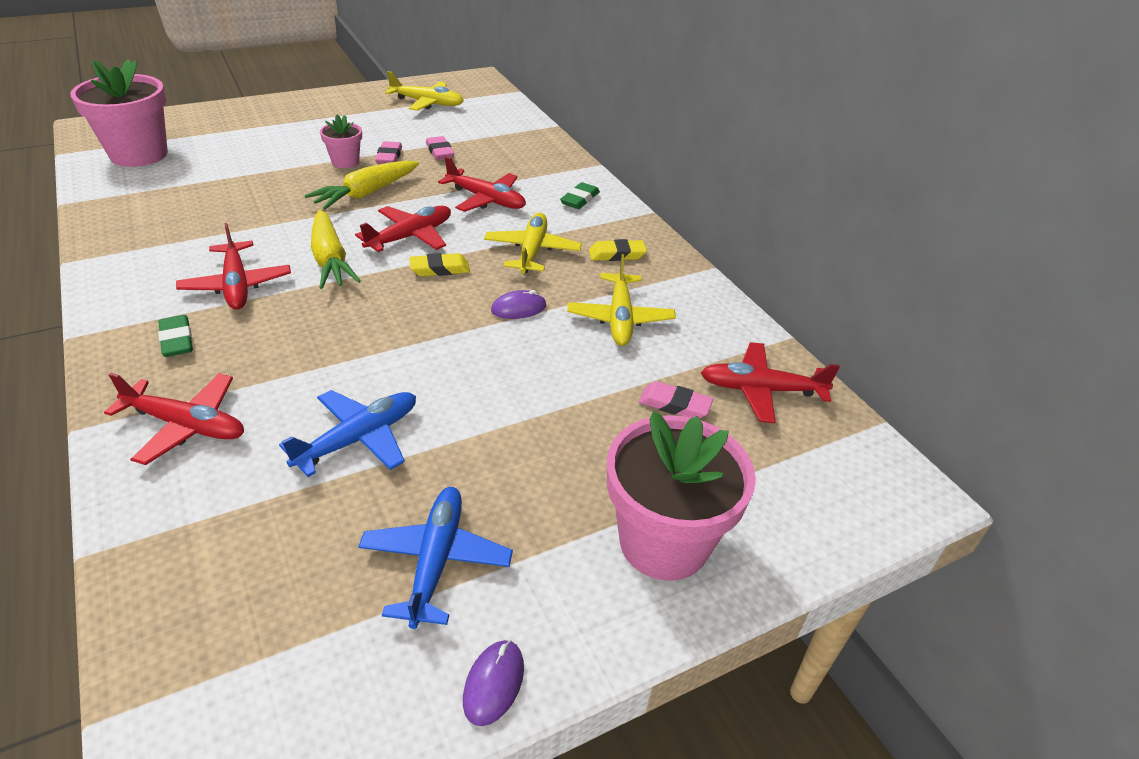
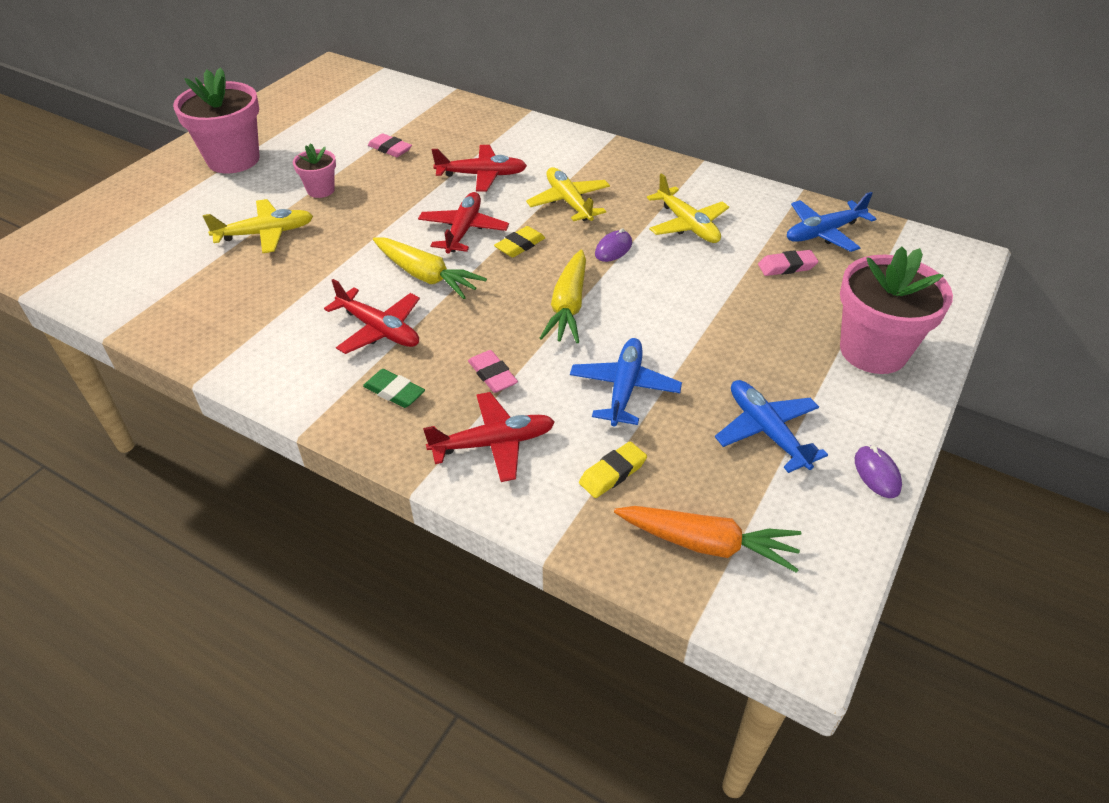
camera: 30 degrees left, 5 degrees up
(139, 154) = (110, 261): pink flower pot -> pink flower pot (233, 159)
(225, 641) = (708, 544): none -> orange carrot
(365, 194) = (378, 210): yellow carrot -> yellow carrot (568, 307)
(389, 157) = (353, 170): pink eraser -> pink eraser (492, 375)
(427, 103) = (317, 108): yellow plane -> yellow plane (265, 234)
(580, 199) = (552, 146): green eraser -> none
(617, 254) = (630, 179): yellow eraser -> yellow eraser (612, 473)
(761, 390) = (824, 232): red plane -> blue plane

